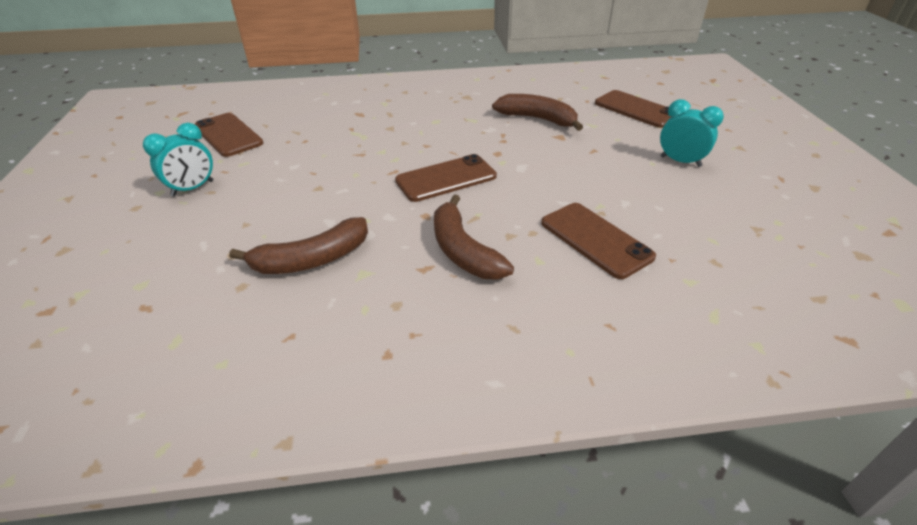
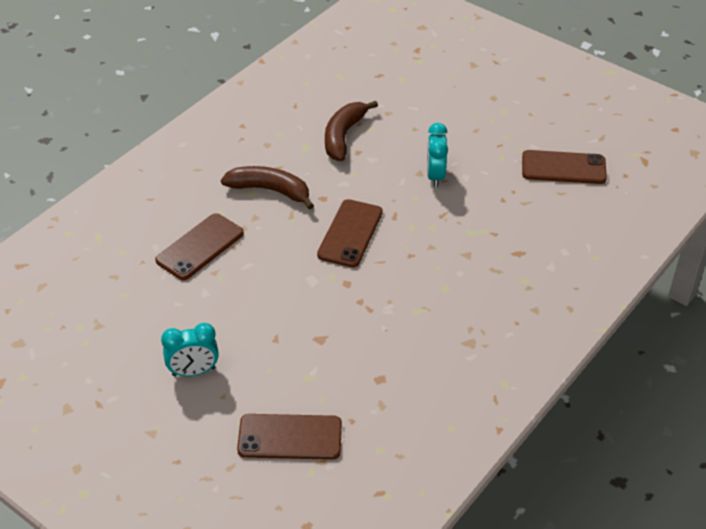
camera: 135 degrees right, 5 degrees up
(193, 188) = (490, 124): turquoise clock -> turquoise clock (435, 176)
(537, 119) = (365, 352): brown banana -> none
(595, 239) = (200, 247): brown phone -> brown phone turned 60 degrees counterclockwise

